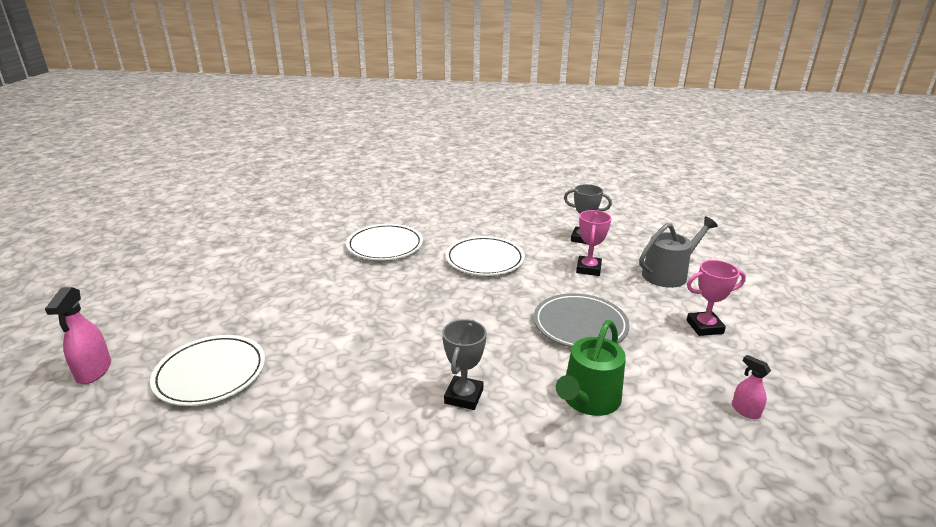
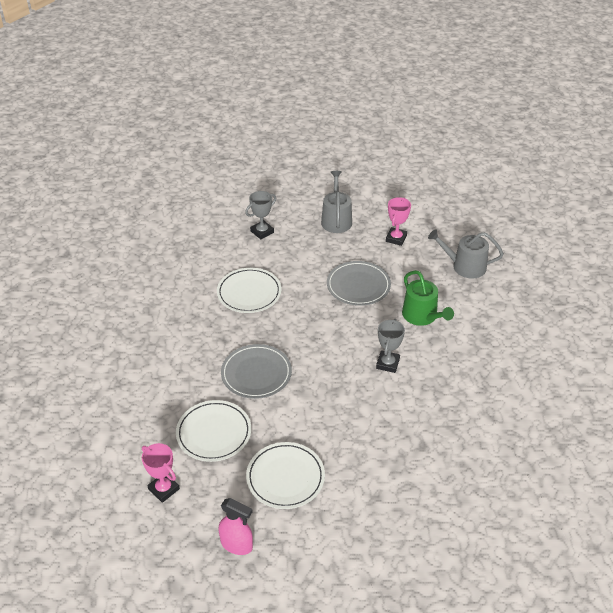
camera: 60 degrees left, 15 degrees up
(367, 301) = (256, 374): none -> grey plate
(385, 245) = (181, 338): white plate -> white plate (214, 433)
(464, 396) = (387, 363): grey trophy -> grey trophy turned 60 degrees clockwise
(588, 269) = (302, 250): pink trophy -> pink trophy (164, 489)
(745, 411) = (464, 266): pink spray bottle -> grey watering can

